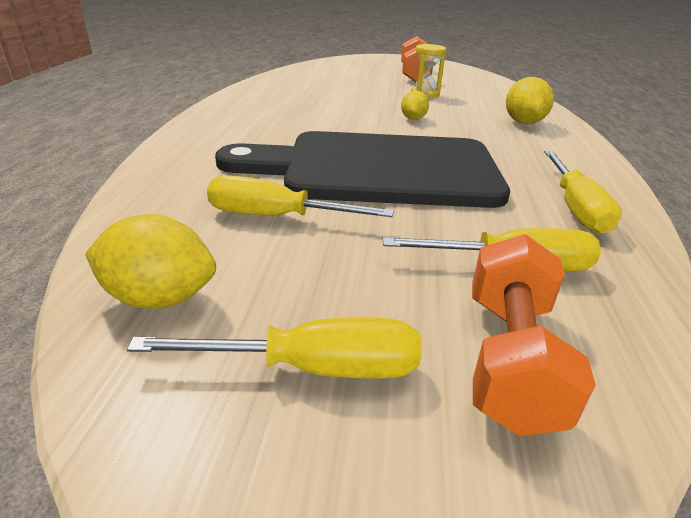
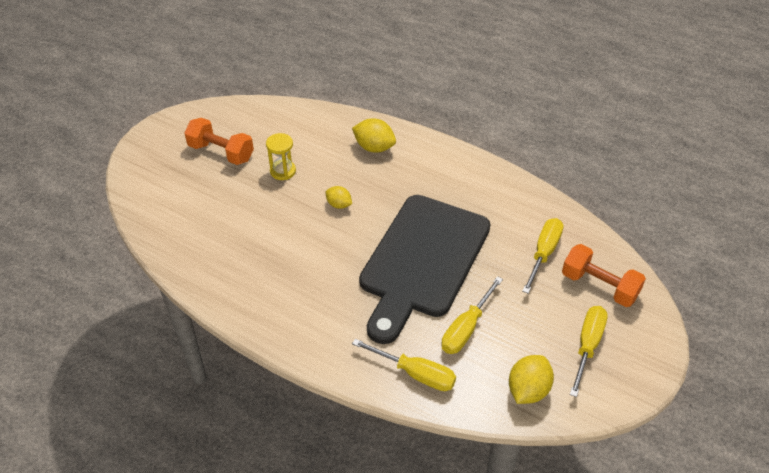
camera: 65 degrees left, 15 degrees up
(575, 208) = (502, 198): yellow screwdriver -> yellow screwdriver (415, 373)

